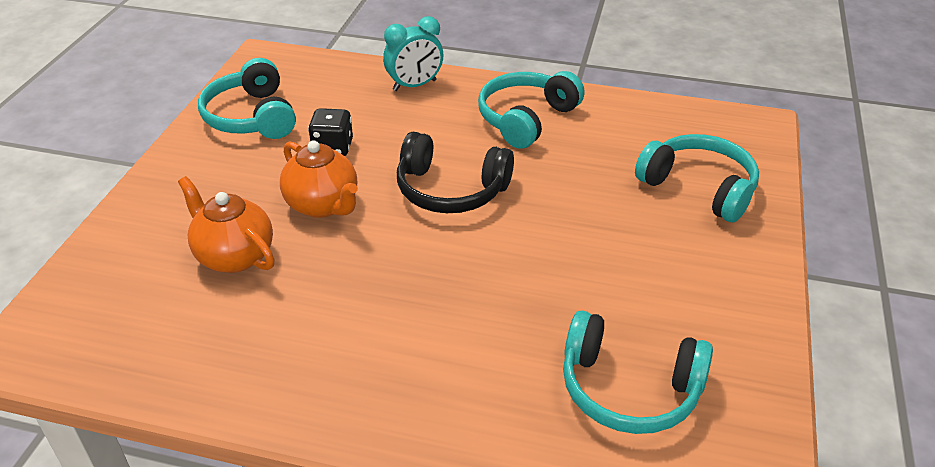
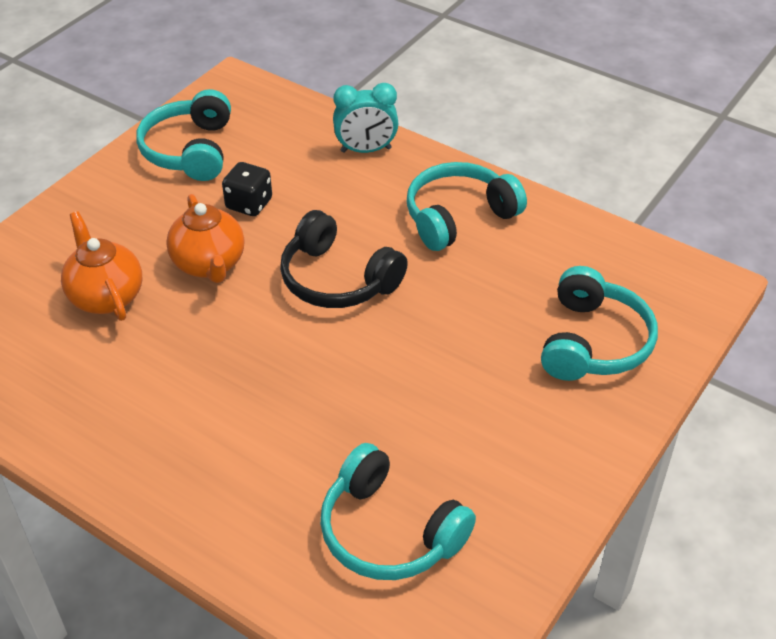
camera: 20 degrees right, 5 degrees up
(699, 188) = (593, 342): turquoise headphones -> turquoise headphones turned 45 degrees clockwise

